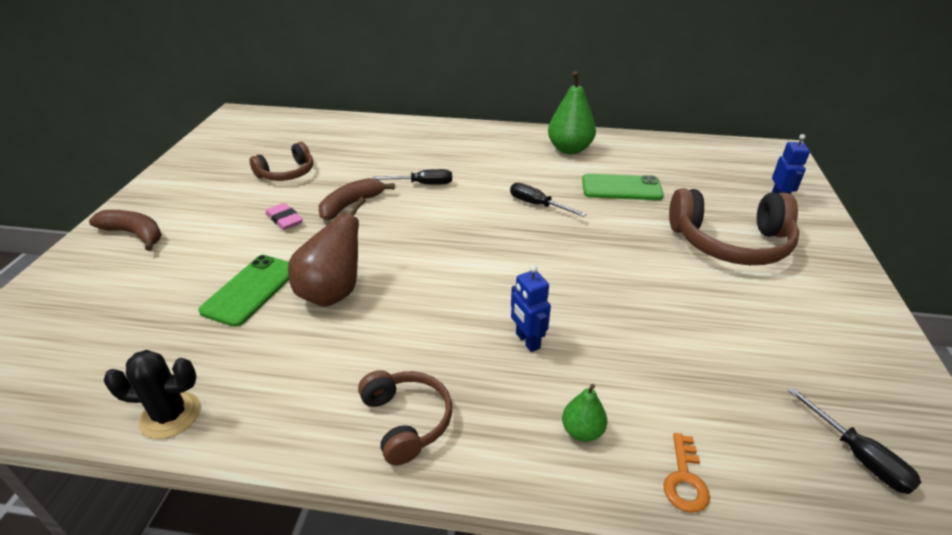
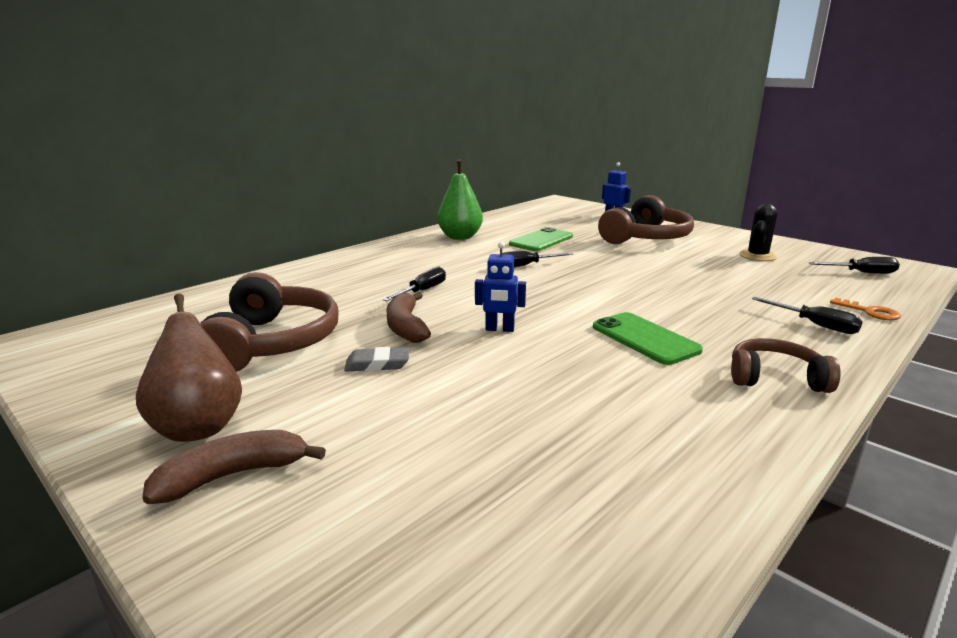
camera: 55 degrees left, 15 degrees down
(170, 415) = (700, 504): black cactus -> black cactus (757, 256)
(251, 290) = (500, 410): green phone -> green phone (645, 338)
(284, 219) = (377, 364): pink eraser -> grey eraser
(287, 173) = (272, 343): brown headphones -> brown headphones, size x1.71
(333, 293) = (558, 369): brown pear -> brown pear (199, 426)
(527, 341) = (704, 314): blue robot -> blue robot (499, 329)
(582, 431) = (815, 325): green pear -> black screwdriver

